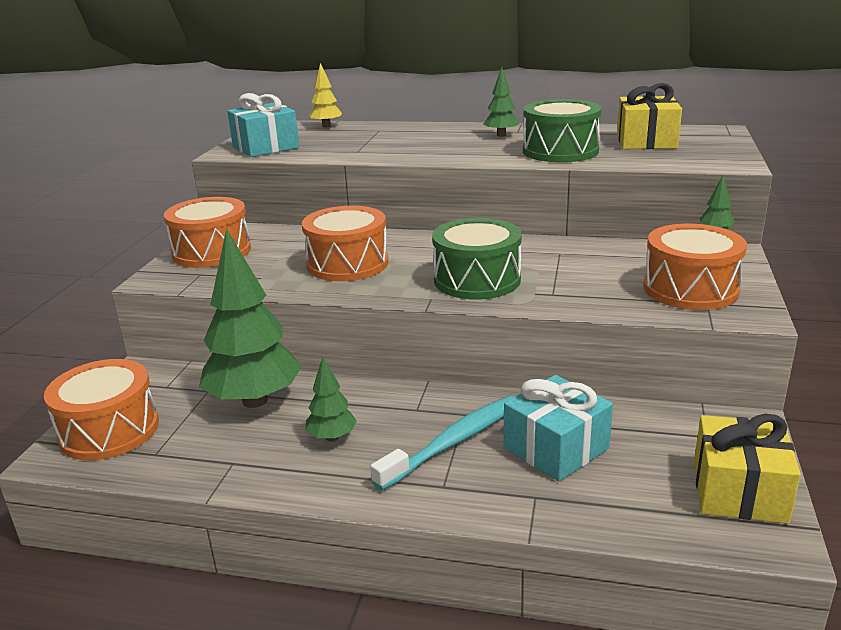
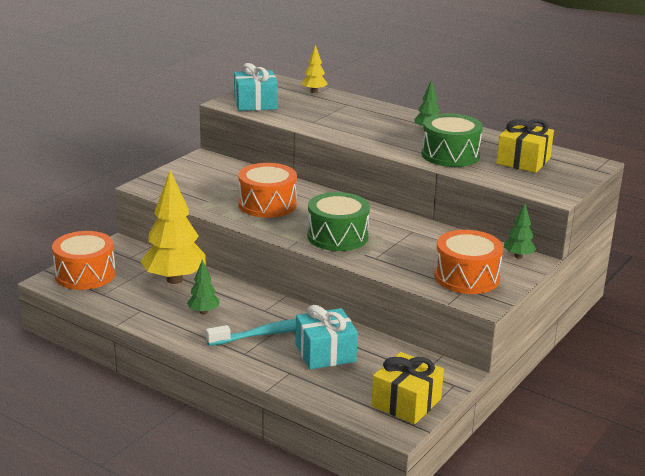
camera: 20 degrees right, 0 degrees up
(212, 252) = (190, 174): orange drum -> none
(255, 401) = (174, 280): green tree -> yellow tree

